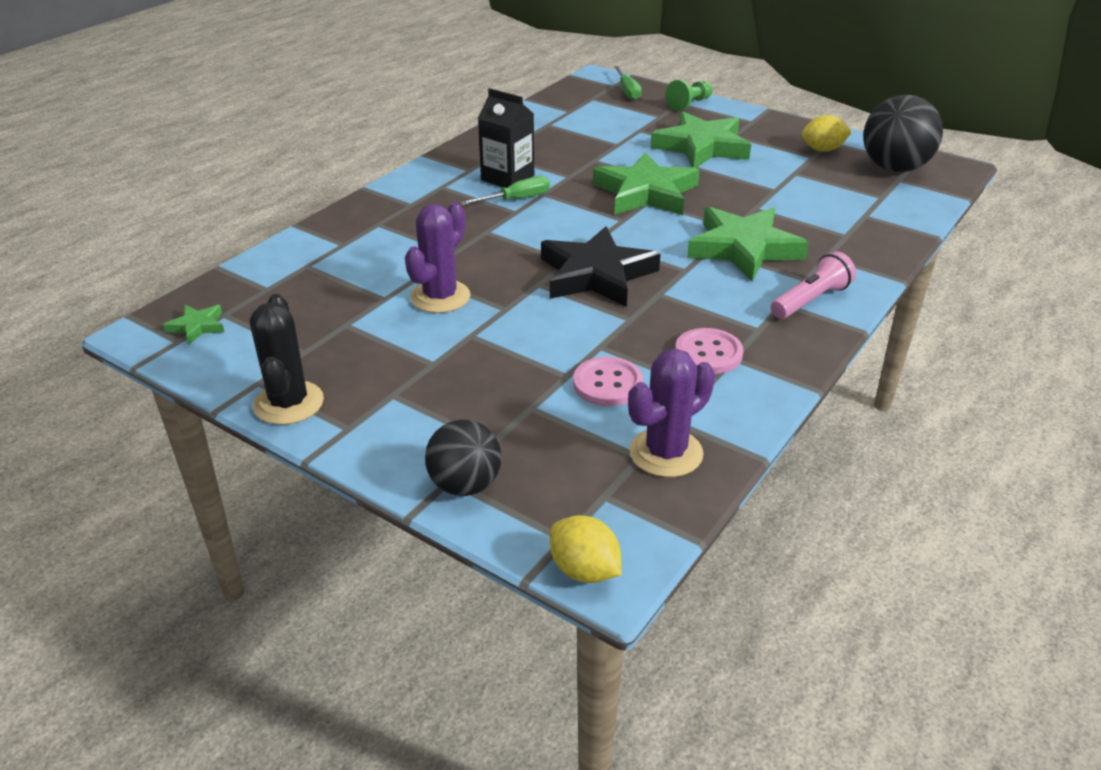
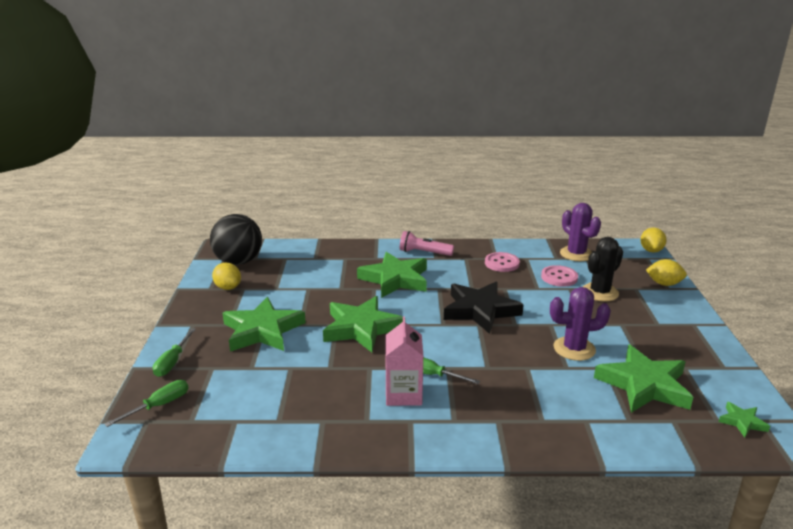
camera: 125 degrees left, 10 degrees down
(288, 403) = (715, 348): black cactus -> black cactus (600, 292)
(326, 304) = (644, 385): none -> green star
(465, 485) = (664, 284): black ball -> yellow lemon
(507, 178) = (403, 394): black carton -> pink carton
(666, 453) = (576, 254): purple cactus -> purple cactus turned 45 degrees clockwise
(689, 104) = (173, 362): green pawn -> green screwdriver

